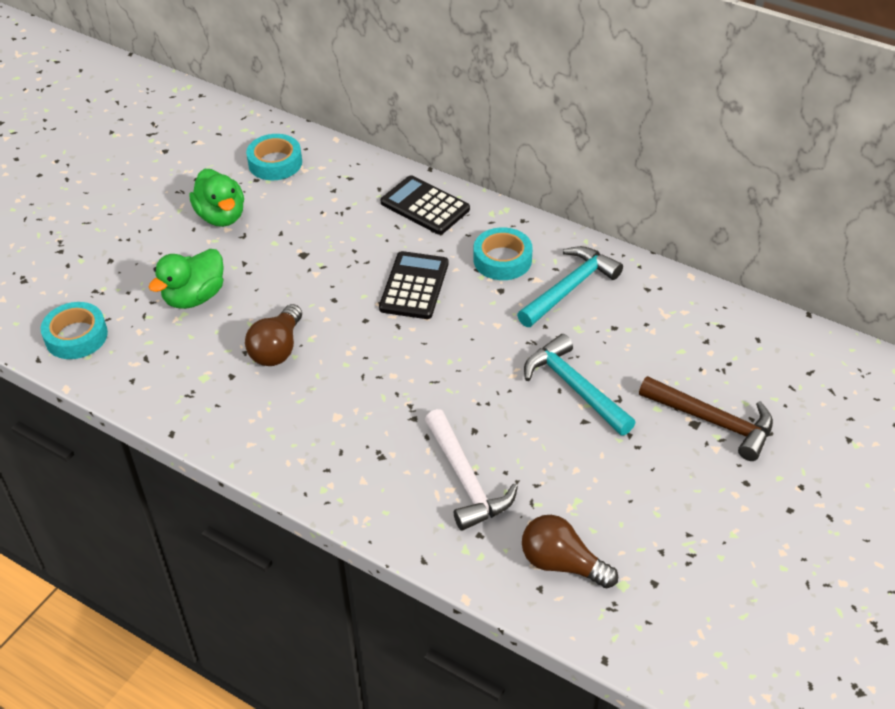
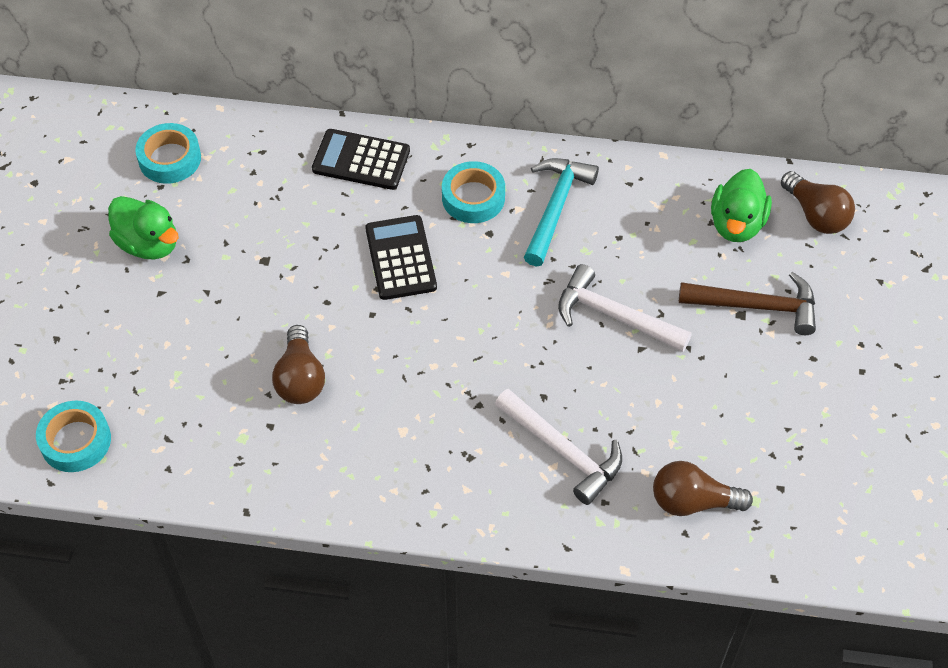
camera: 25 degrees left, 10 degrees up
(194, 297) = (177, 350): green duck -> green duck (736, 224)
(574, 387) = (613, 316): turquoise hammer -> white hammer
(812, 365) = (816, 215): none -> brown light bulb

